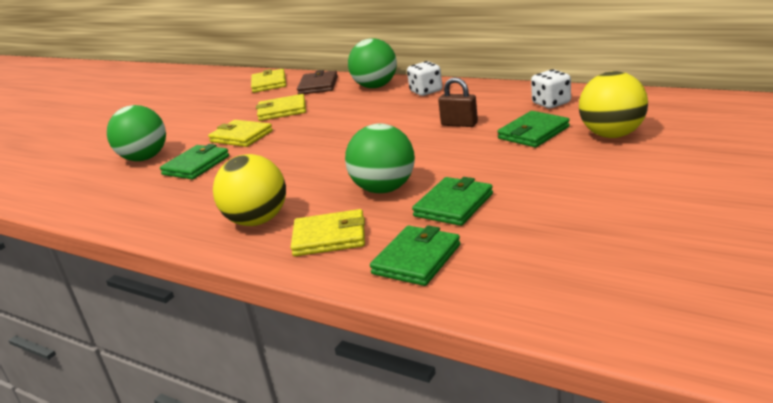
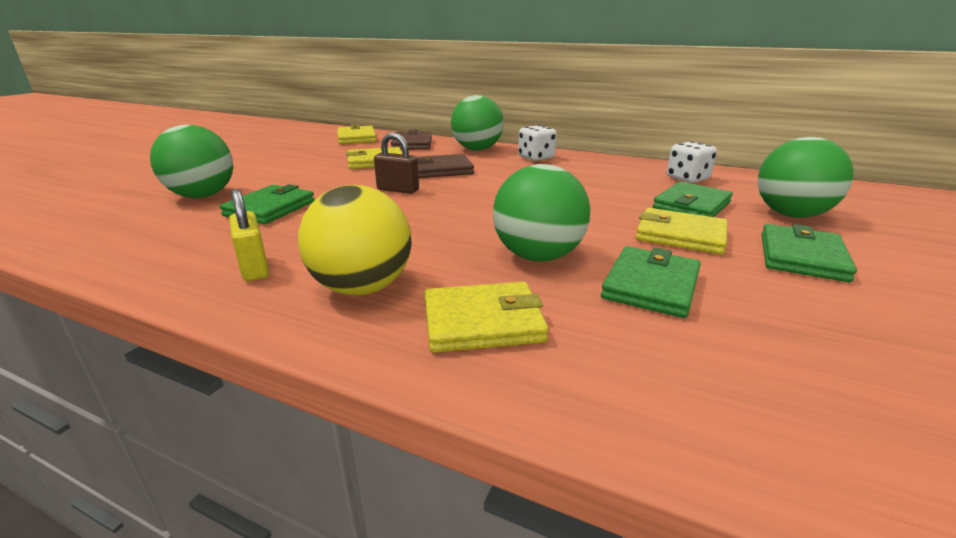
camera: 10 degrees left, 0 degrees up
(188, 213) = (254, 268): none -> yellow padlock
(241, 136) = (329, 182): yellow wallet -> yellow wallet (680, 235)
(337, 114) = (441, 170): none -> brown wallet
(416, 259) = (648, 373): green wallet -> green wallet (802, 257)
(459, 124) = (594, 190): brown padlock -> brown padlock (398, 190)
(612, 135) = (791, 215): yellow ball -> green ball

